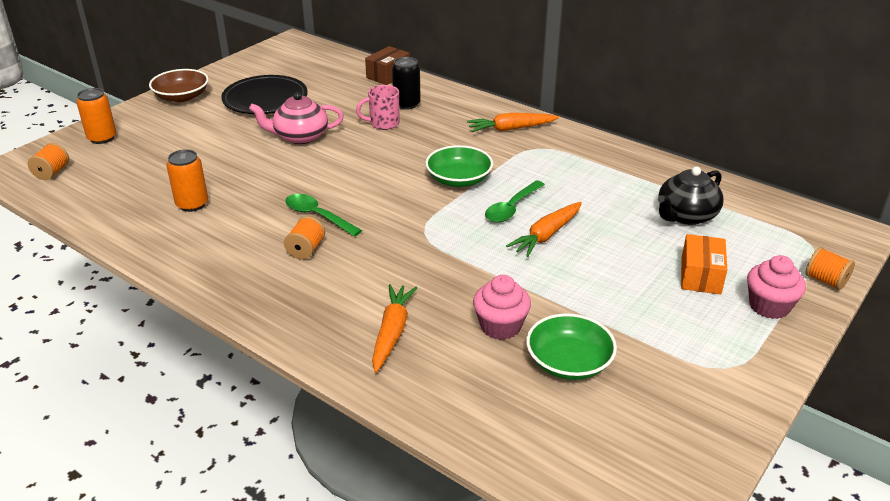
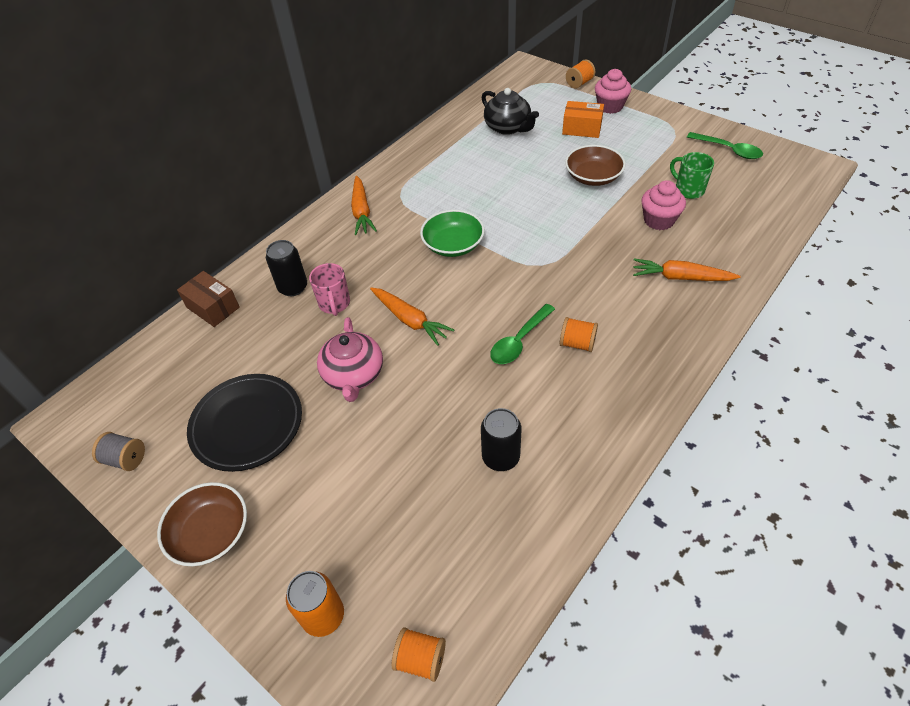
camera: 85 degrees left, 15 degrees up
(192, 204) = (500, 457): orange can -> black can
(252, 64) = (125, 459): none -> grey spool
(511, 208) = (501, 213): green spoon -> green spoon (729, 150)
(546, 235) = (539, 195): orange carrot -> orange carrot (410, 320)
(569, 362) = (688, 190): green bowl -> green mug
(588, 278) = (593, 177): none -> brown bowl

